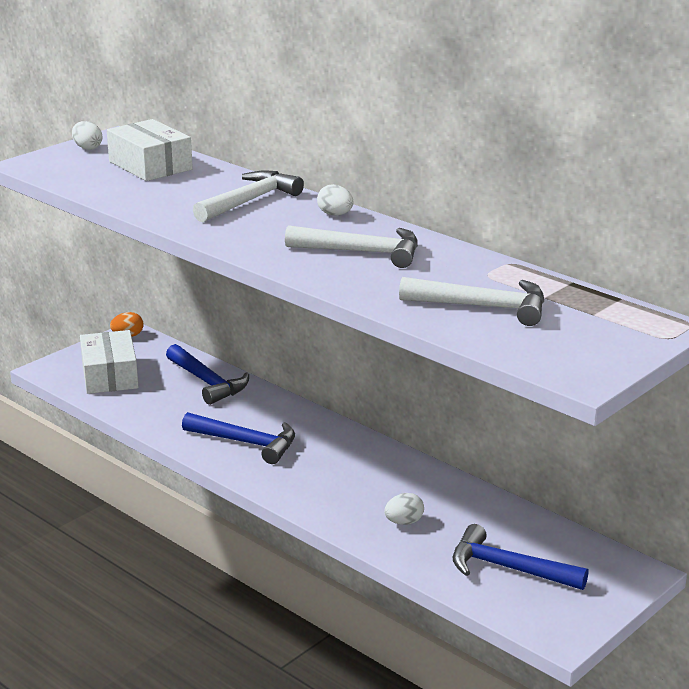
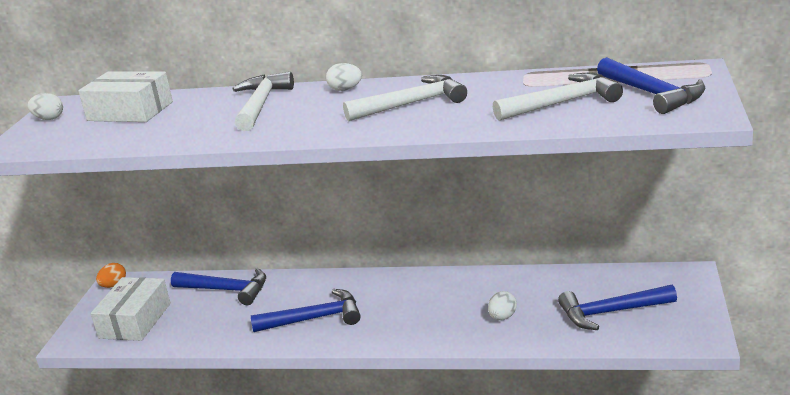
camera: 30 degrees left, 0 degrees up
(110, 375) = (135, 320): white box -> white box turned 60 degrees clockwise
(576, 333) = (652, 94): none -> blue hammer

